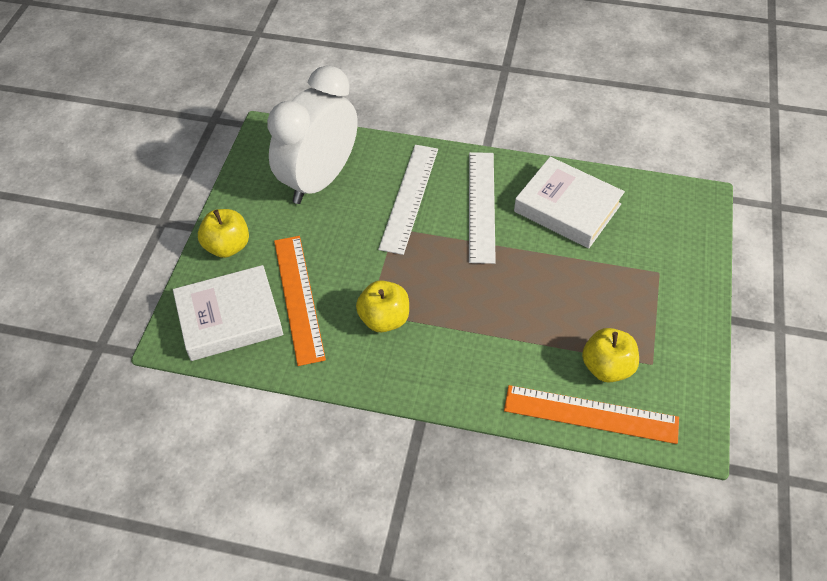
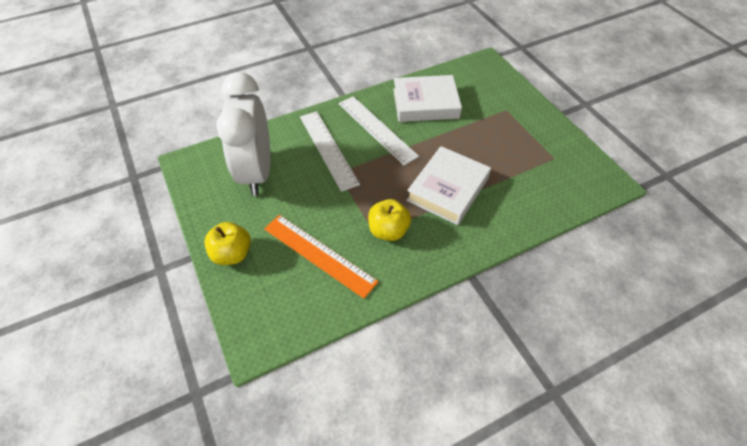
camera: 40 degrees left, 0 degrees up
(229, 318) = (283, 300): white book -> white book (447, 189)
(591, 414) = (555, 205): orange ruler -> none
(607, 367) = (536, 175): yellow apple -> none

